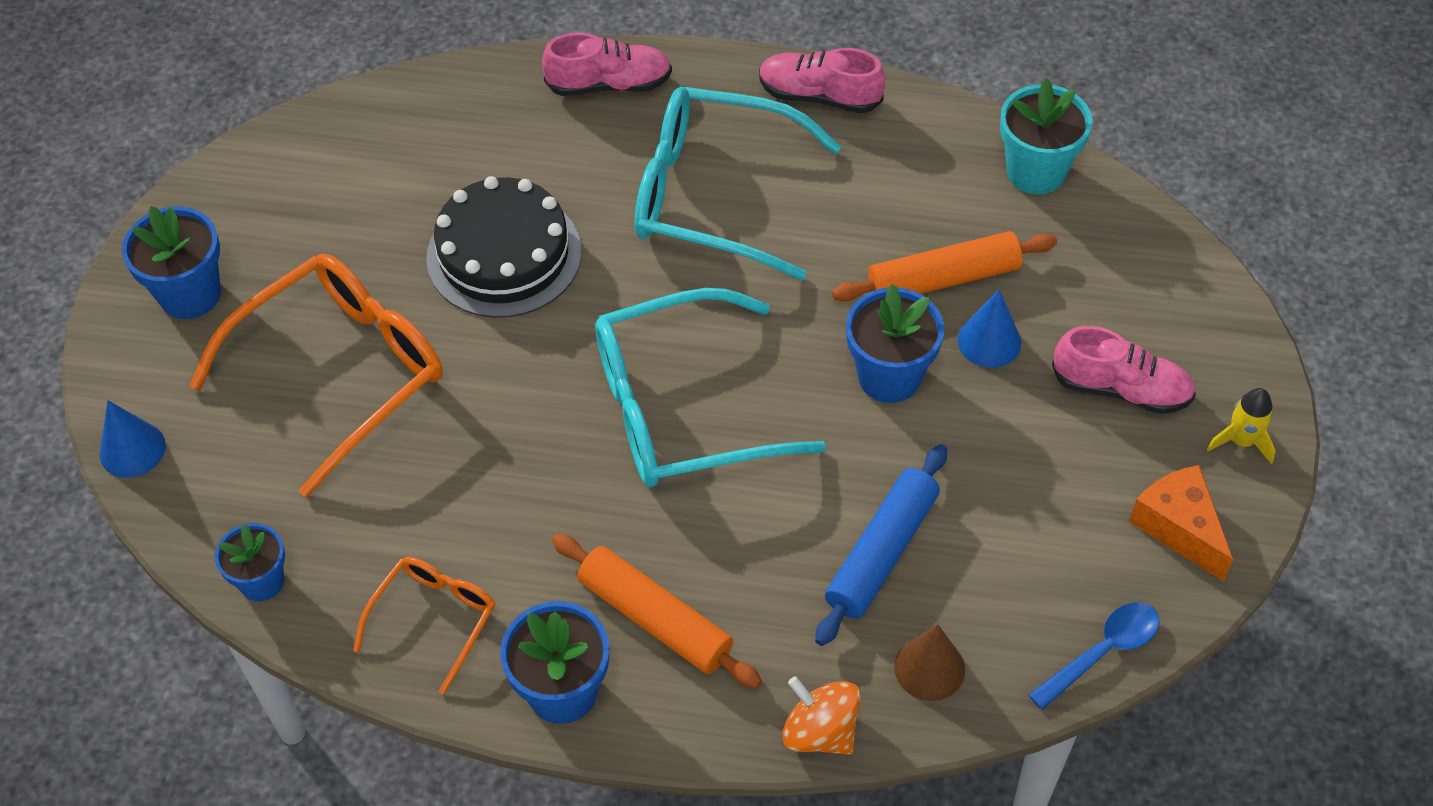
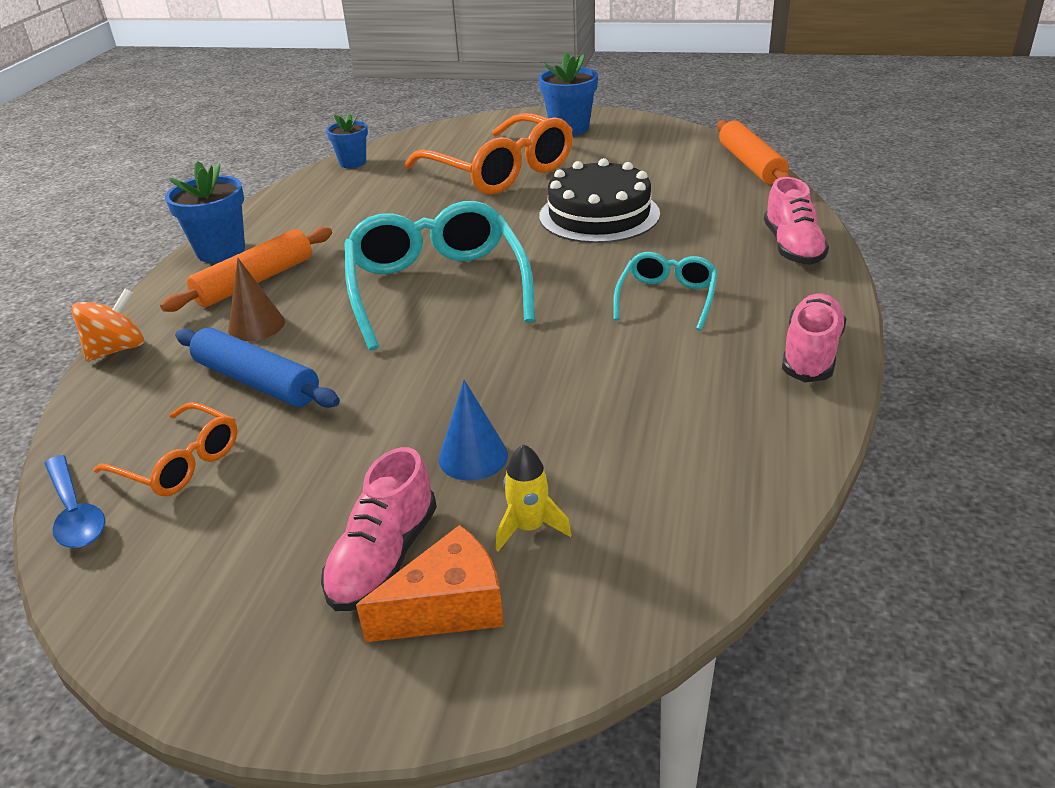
camera: 95 degrees right, 20 degrees down
(132, 449) = (457, 126): blue cone -> none
(433, 620) = (299, 209): orange glasses -> orange glasses (179, 462)
(716, 195) = (666, 299): turquoise glasses -> turquoise glasses, size x0.52
(889, 376) = (443, 390): blue flower pot -> none
(929, 668) = (132, 404): brown cone -> brown cone (256, 325)
(943, 279) = (560, 428): orange rolling pin -> orange rolling pin (751, 164)
(1035, 171) = (726, 509): turquoise flower pot -> none
(1178, 527) = (180, 590): orange cheese -> orange cheese (448, 607)
(1241, 441) = (270, 670): yellow rocket -> yellow rocket (529, 528)

